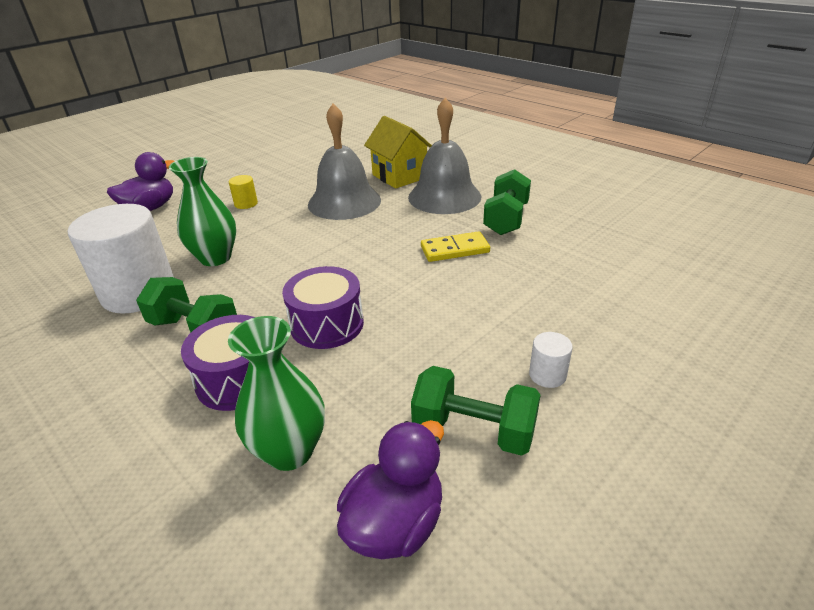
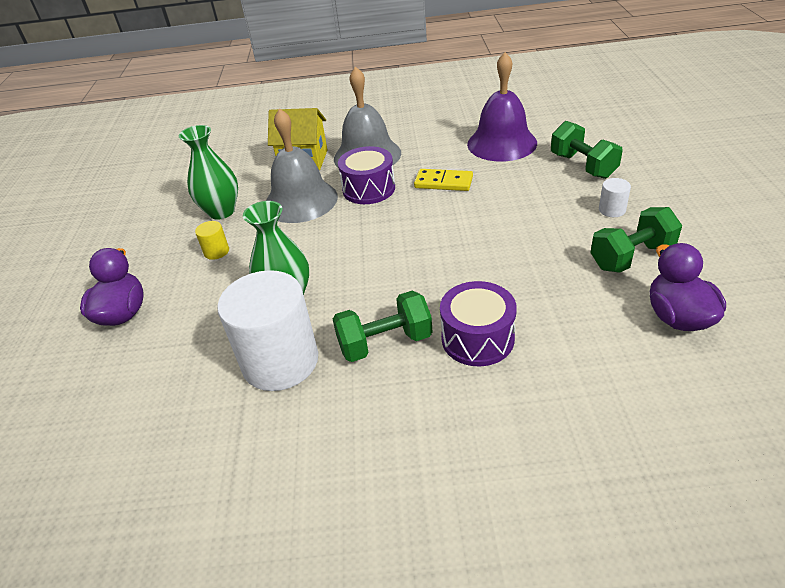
camera: 45 degrees left, 5 degrees up
(290, 451) = (580, 338): green vase -> green vase (221, 211)
(327, 324) = (461, 273): purple drum -> purple drum (368, 189)
(455, 250) = (443, 182): yellow domino -> yellow domino turned 75 degrees clockwise
(506, 219) = (436, 147): green dumbbell -> green dumbbell (583, 166)
(567, 249) = (501, 143): none -> purple bell

